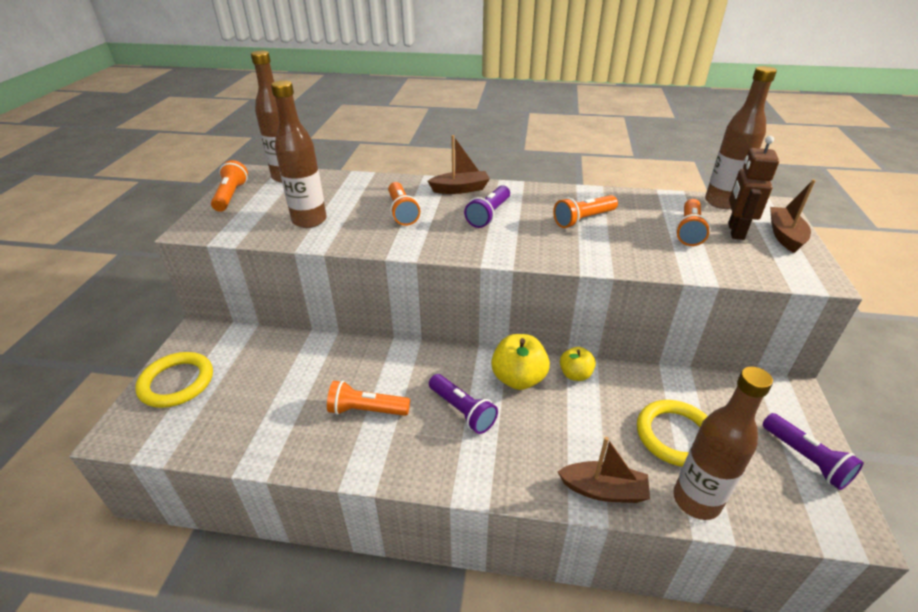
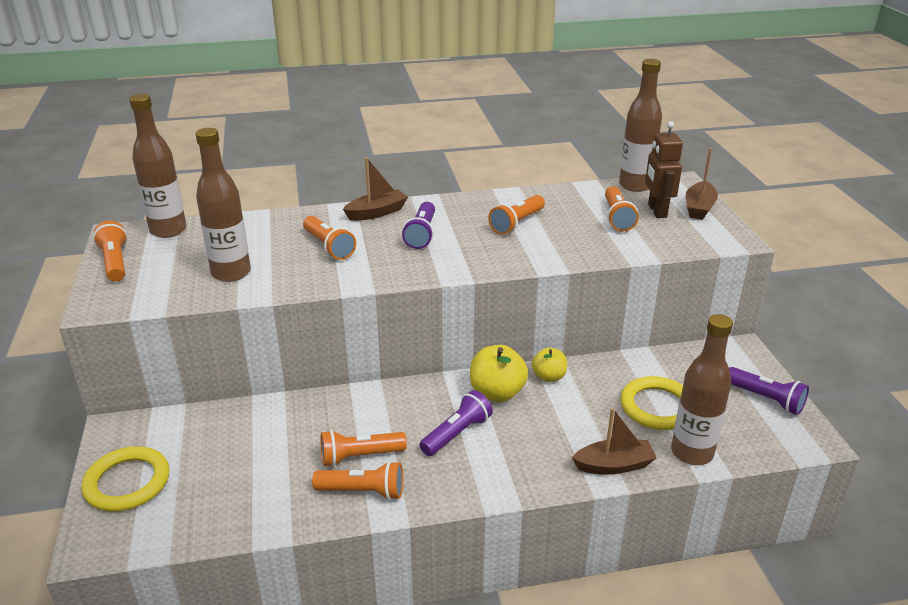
camera: 20 degrees left, 5 degrees down
(352, 446) = (363, 491): none -> orange flashlight
(462, 411) = (457, 433): purple flashlight -> purple flashlight turned 75 degrees counterclockwise
(784, 236) = (699, 208): brown boat -> brown boat turned 150 degrees counterclockwise

